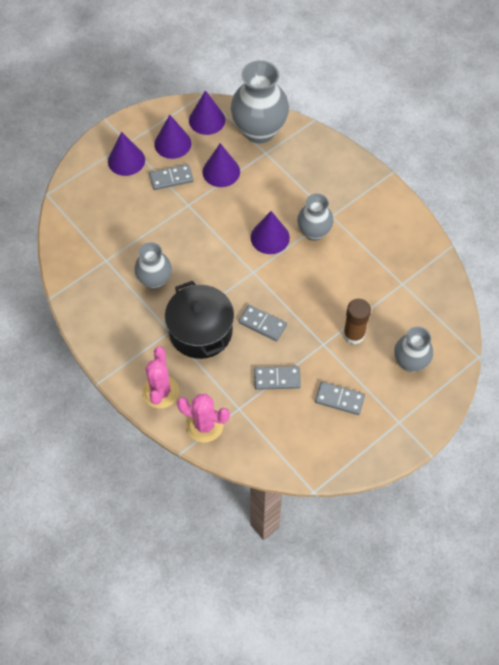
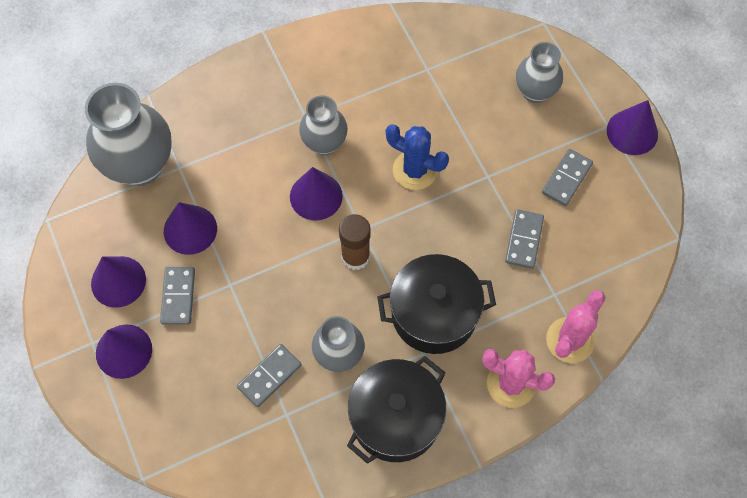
camera: 75 degrees left, 5 degrees up
(118, 324) = (395, 418): none -> black pot
(207, 120) = (95, 227): purple cone -> purple cone (632, 132)
(262, 324) = (442, 237): grey domino -> grey domino (269, 376)
(311, 294) = (415, 170): none -> blue cactus
(354, 334) = (483, 139): brown glue stick -> brown glue stick (355, 256)

